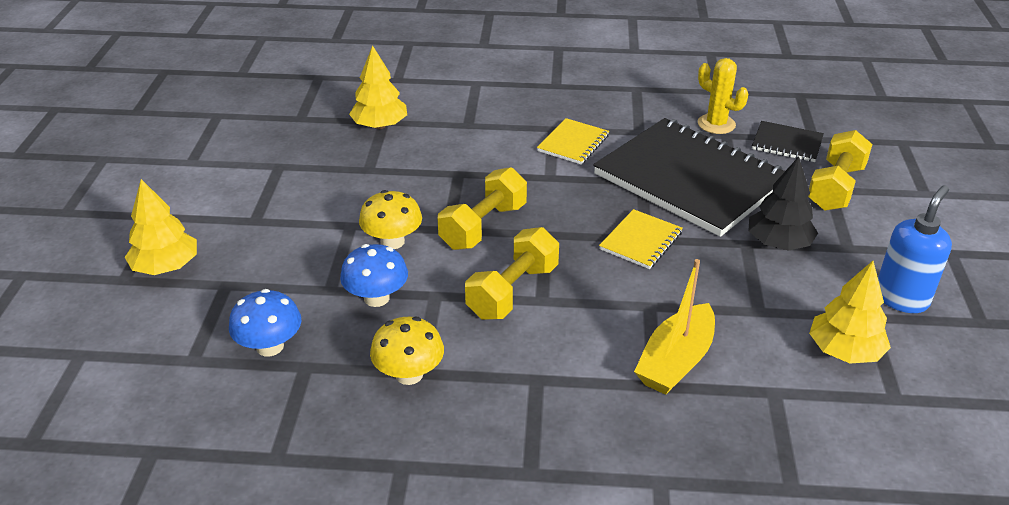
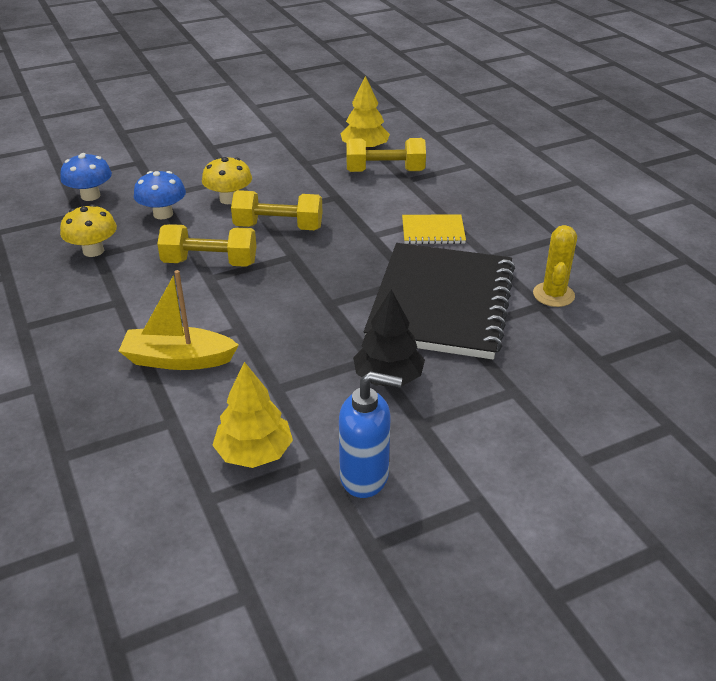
camera: 60 degrees right, 0 degrees up
(166, 267) = (142, 139): yellow tree -> none
(641, 241) = (323, 302): yellow notebook -> none
(787, 143) = (569, 345): black notebook -> none
(835, 188) = (521, 394): yellow dumbbell -> yellow dumbbell (385, 171)

